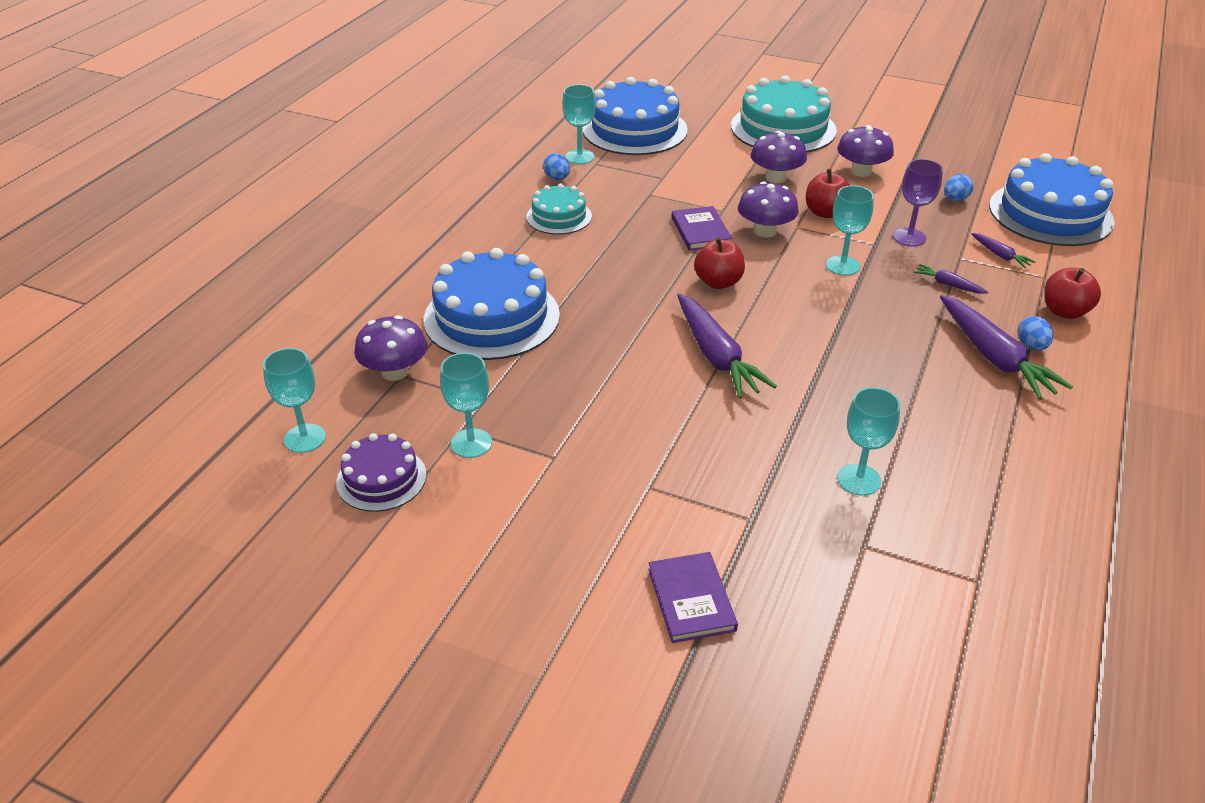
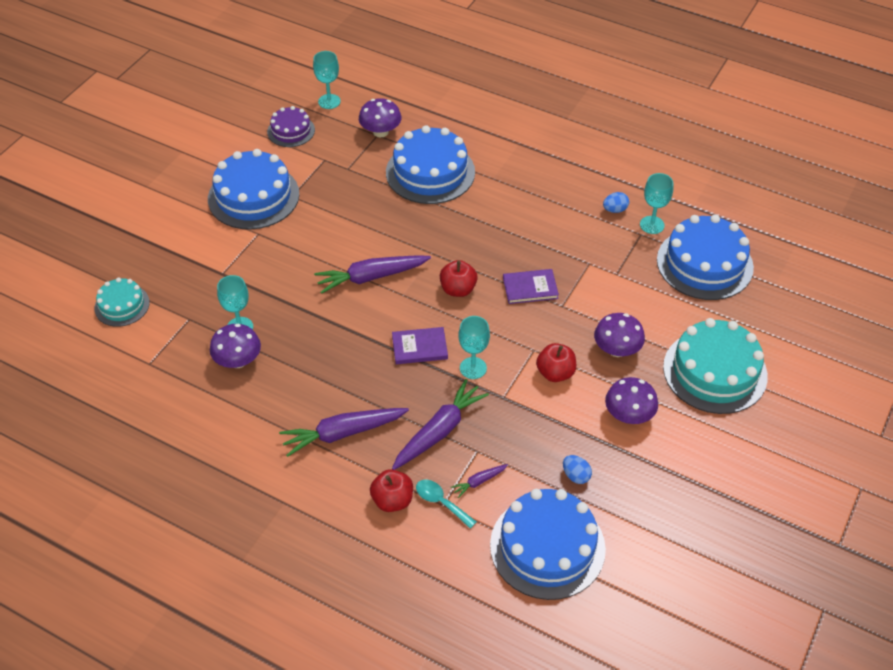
camera: 95 degrees right, 10 degrees up
(471, 443) = (311, 163): turquoise goblet -> none
(558, 505) = (253, 196): none -> blue cake
(559, 216) = (555, 208): turquoise cake -> turquoise cake (122, 305)
(691, 599) = (174, 242): purple book -> purple book (419, 347)
(765, 231) = (528, 328): purple mushroom -> purple mushroom (238, 360)
(909, 237) = (512, 423): purple goblet -> none
(948, 285) = (439, 431): purple carrot -> purple carrot, size x2.12
(1031, 346) = (352, 461): blue egg -> none
(1043, 278) = (441, 502): none -> turquoise spoon

